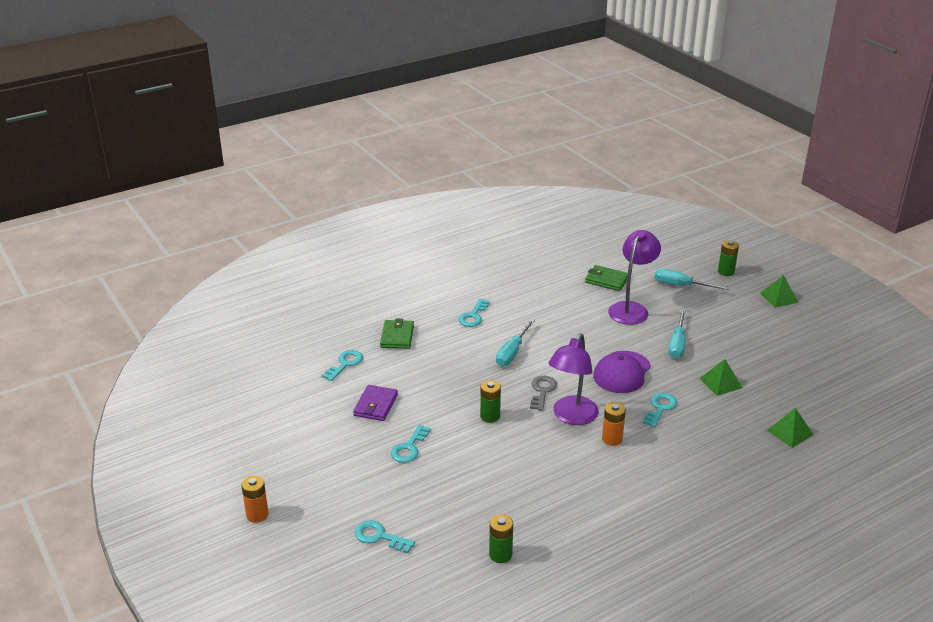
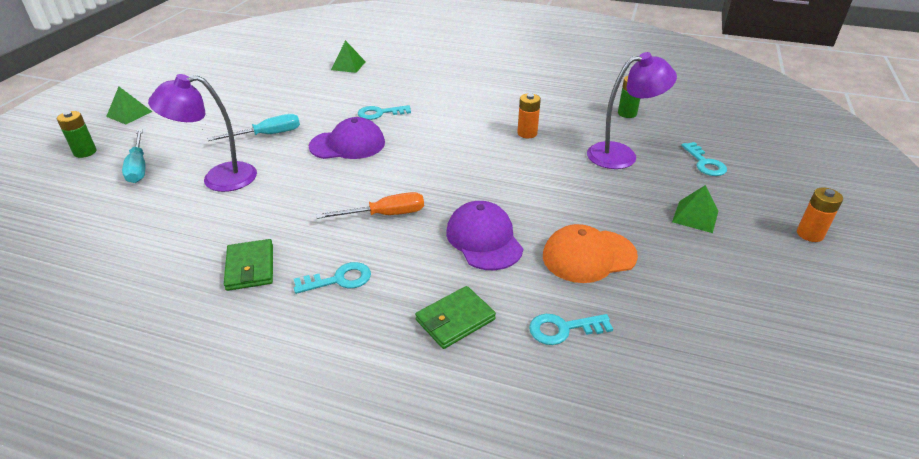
camera: 130 degrees left, 5 degrees up
(375, 405) = (588, 256): purple wallet -> orange cap
(409, 448) = (605, 201): turquoise key -> none
(441, 376) = (484, 239): none -> purple cap
(490, 416) = (501, 181): green battery -> none
(512, 352) = (385, 215): turquoise screwdriver -> orange screwdriver
(542, 391) = (427, 171): grey key -> none
(571, 417) = (444, 143): purple lamp -> purple lamp (621, 154)
(607, 280) = (159, 217): green wallet -> green wallet (250, 267)
(612, 439) = (447, 118): orange battery -> orange battery (527, 133)
(720, 383) = (312, 101): green pyramid -> green pyramid (695, 216)

